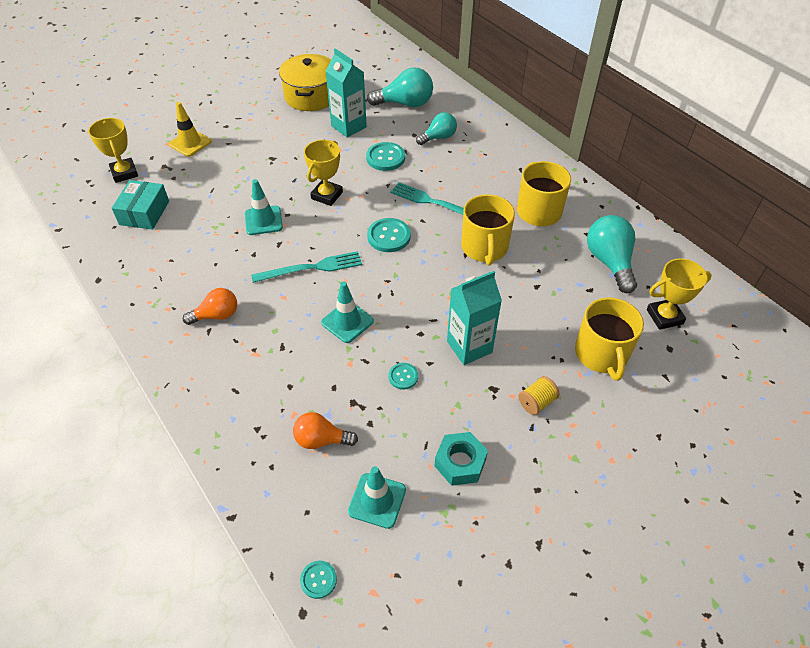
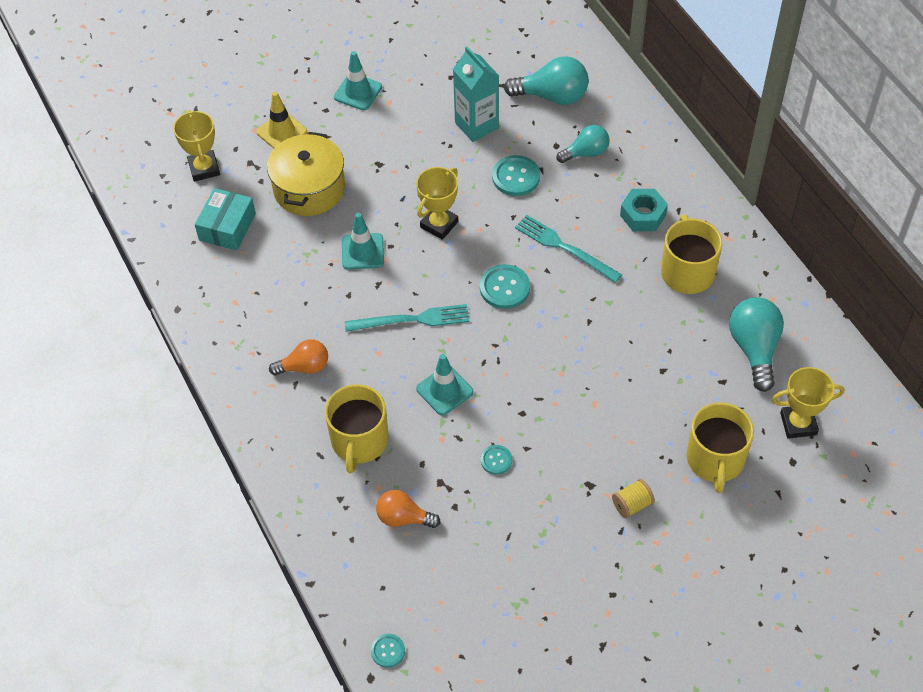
camera: 10 degrees right, 5 degrees up
(311, 96) = (434, 72): yellow pot -> yellow pot (309, 189)
(377, 500) = (452, 585): turquoise traffic cone -> turquoise traffic cone (358, 92)
(460, 463) = (540, 558): turquoise nut -> turquoise nut (643, 215)
(469, 347) = (572, 435): turquoise carton -> none
(484, 248) = (613, 315): yellow mug -> yellow mug (359, 441)

